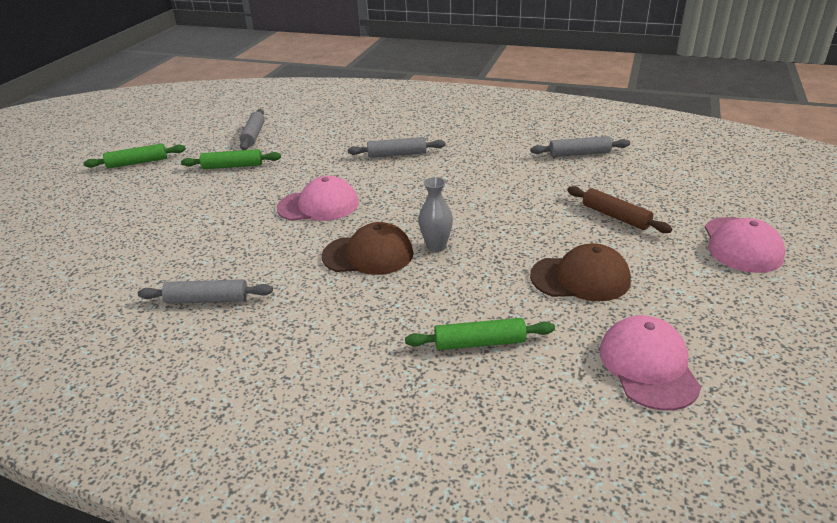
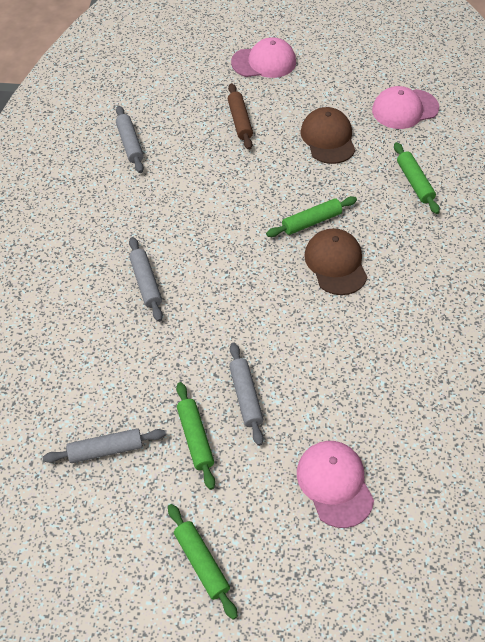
camera: 105 degrees left, 20 degrees up
(207, 300) = (431, 355): grey rolling pin -> grey rolling pin (245, 397)
(318, 205) = (265, 323): pink cap -> pink cap (334, 484)
(436, 246) = (311, 222): grey vase -> green rolling pin
(615, 216) = (240, 121): brown rolling pin -> brown rolling pin turned 45 degrees counterclockwise

